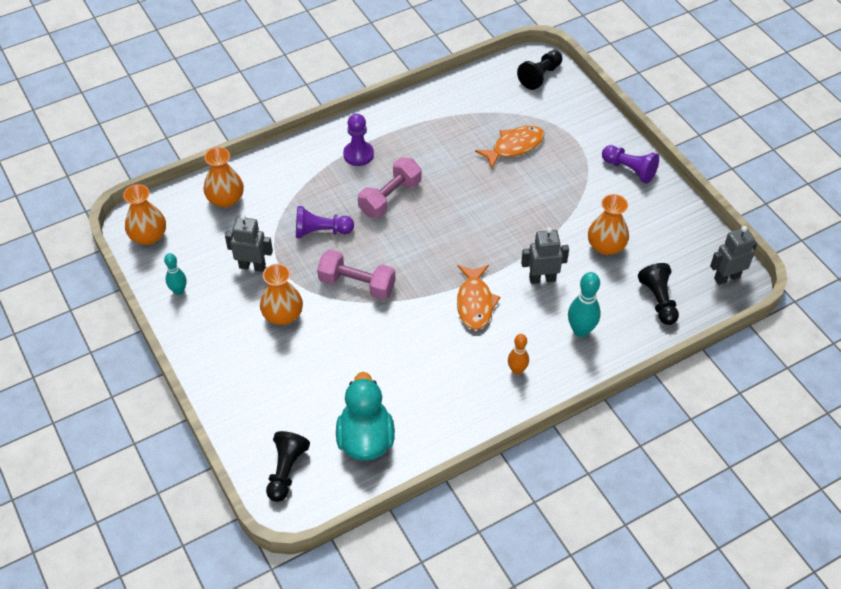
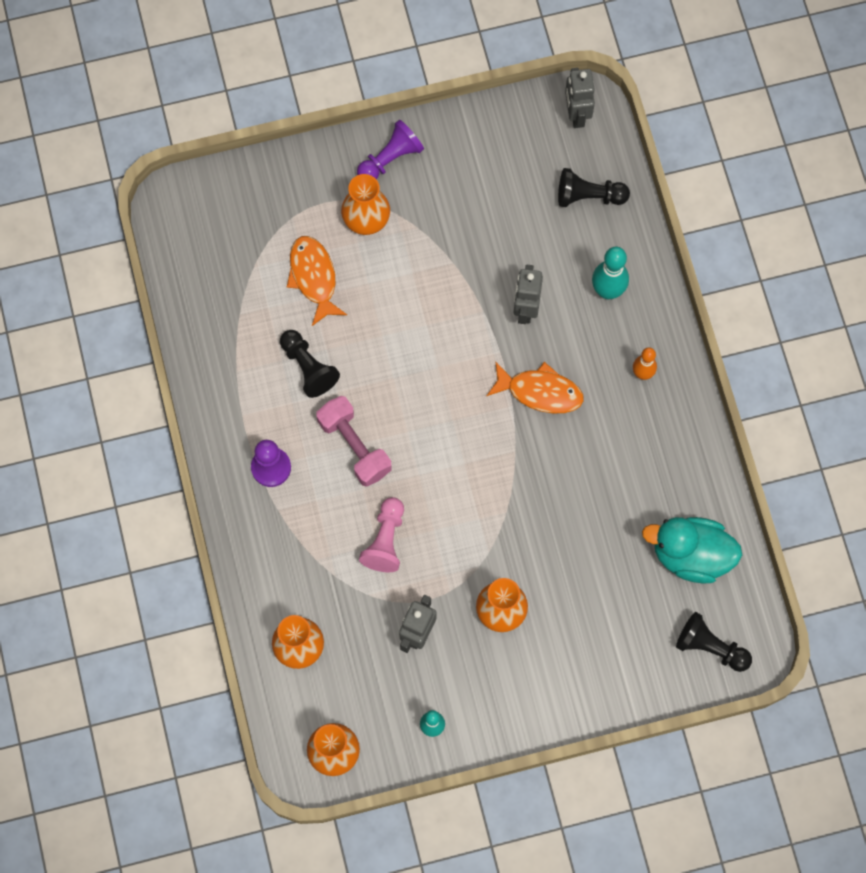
camera: 75 degrees left, 20 degrees up
(321, 231) = (385, 540): purple pawn -> pink pawn
(357, 284) = (478, 516): pink dumbbell -> none
(540, 76) = (200, 209): black pawn -> black pawn (308, 367)
(606, 246) = (498, 225): orange vase -> orange vase (366, 218)

